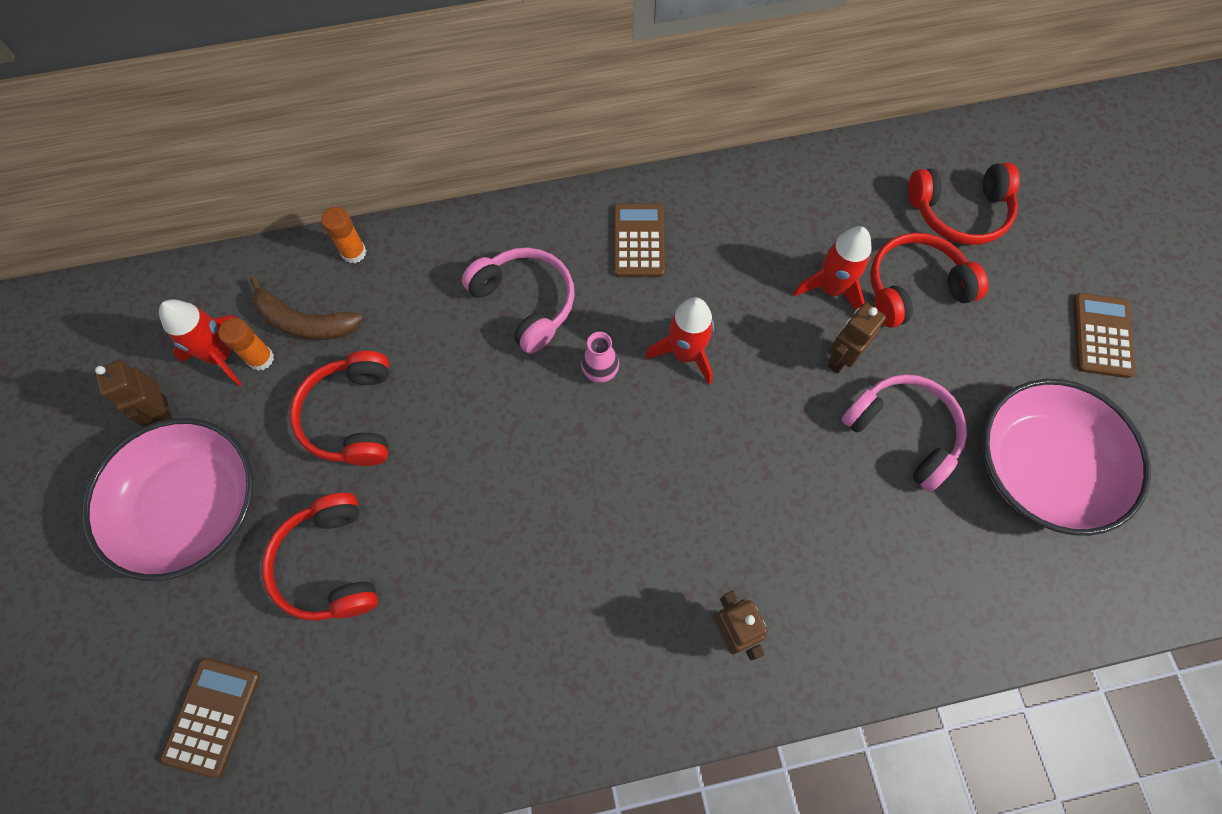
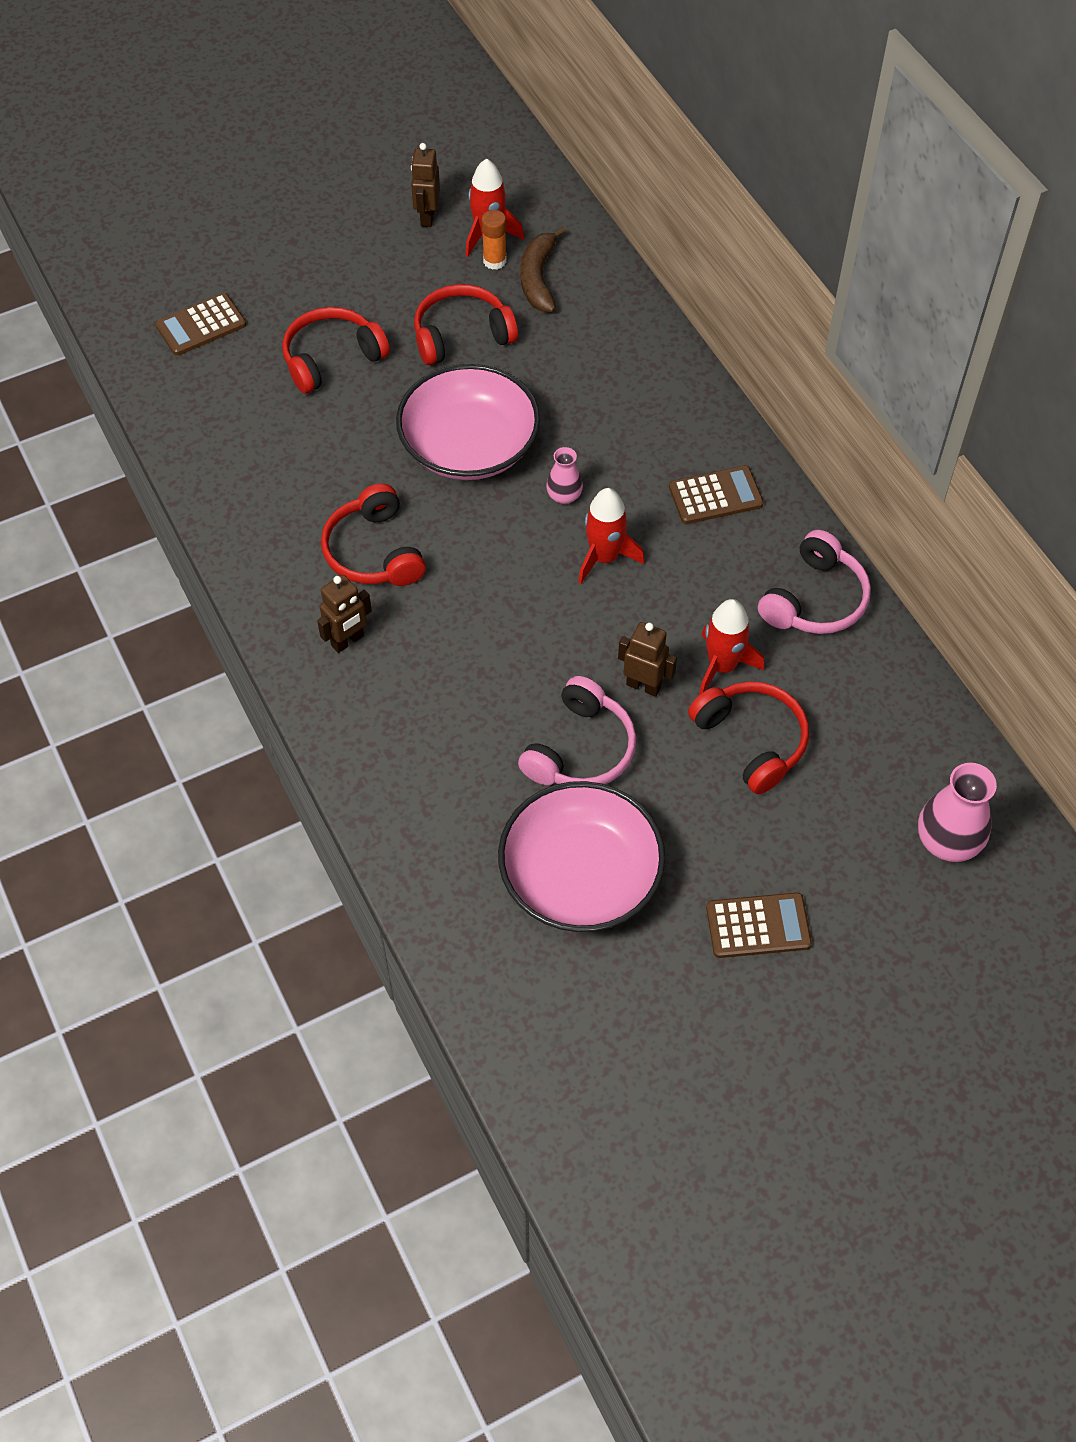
camera: 75 degrees right, 10 degrees down
(162, 412) = (427, 217): brown robot -> brown robot turned 45 degrees counterclockwise
(192, 508) = (354, 261): pink bowl -> pink bowl (469, 446)
(212, 716) = (201, 325): brown calculator -> brown calculator turned 150 degrees clockwise
(354, 252) = (619, 290): orange glue stick -> none
(525, 303) = (614, 425): pink headphones -> pink headphones (815, 599)
(959, 212) = (867, 773): red headphones -> red headphones (374, 551)
(1031, 177) = (947, 841): none -> pink vase

